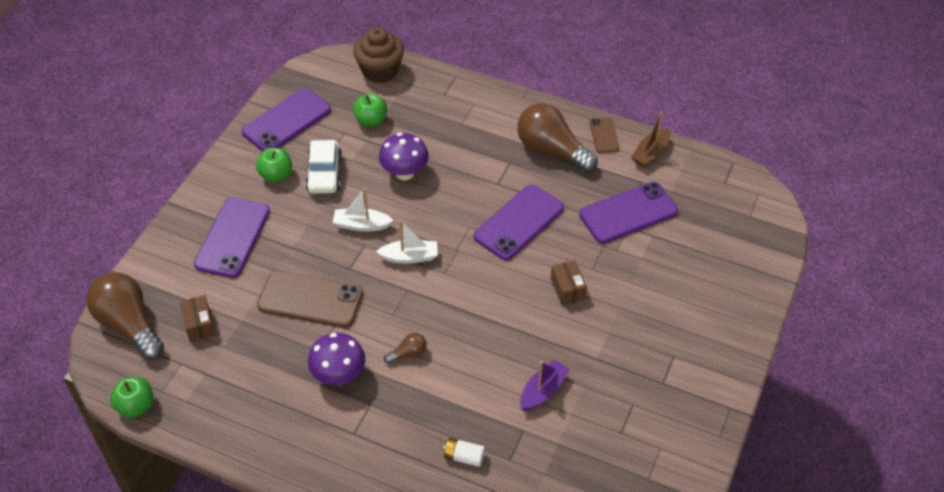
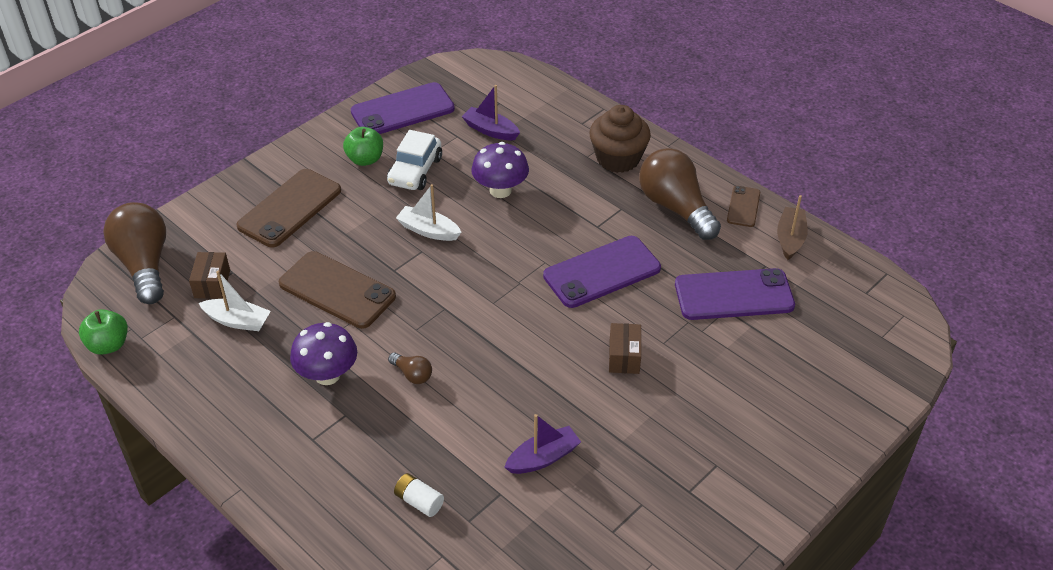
camera: 20 degrees right, 5 degrees down
(232, 237) = (290, 208): purple phone -> brown phone
(371, 120) = (490, 130): green apple -> purple boat
(380, 71) = (524, 84): brown cupcake -> brown cupcake (618, 159)
(408, 354) = (412, 374): brown light bulb -> brown light bulb turned 45 degrees clockwise
(409, 257) = (463, 276): white boat -> white boat (237, 321)
(650, 153) = (790, 239): brown boat -> brown boat turned 135 degrees clockwise

